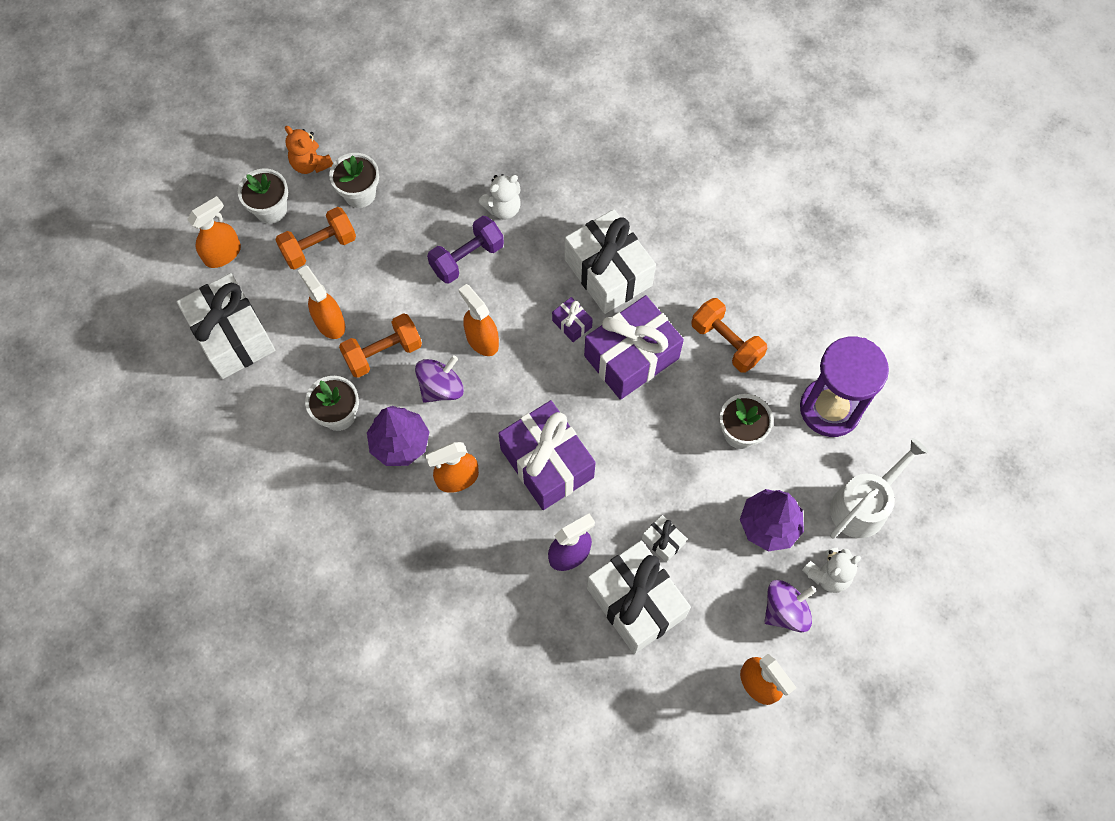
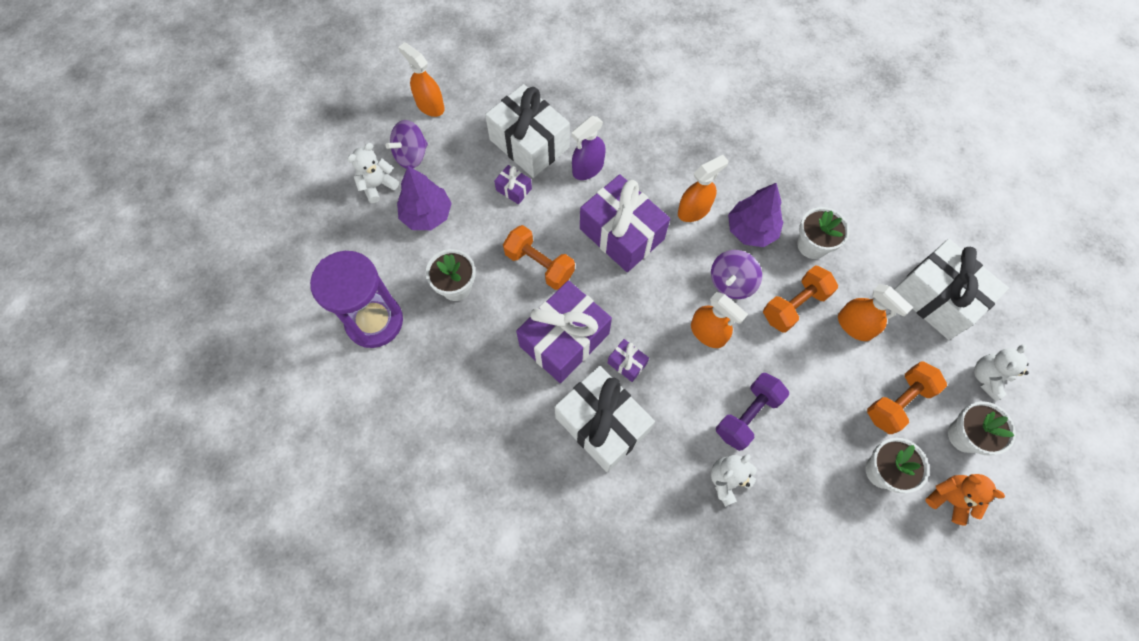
camera: 170 degrees right, 0 degrees up
(223, 254) = (987, 378): orange spray bottle -> white teddy bear
(663, 541) = (514, 189): white gift -> purple gift
(726, 342) = (475, 369): orange dumbbell -> orange dumbbell (539, 265)
(863, 505) = (346, 242): white watering can -> none

